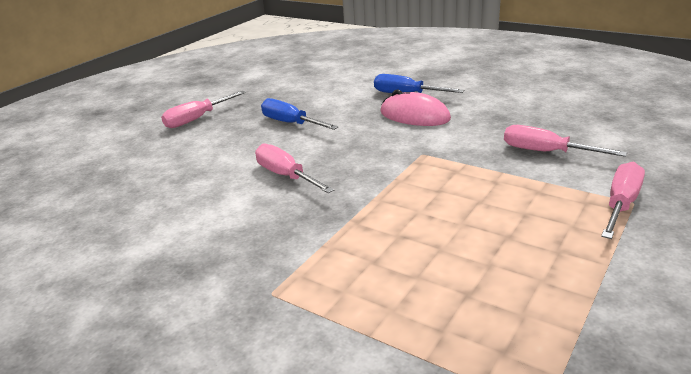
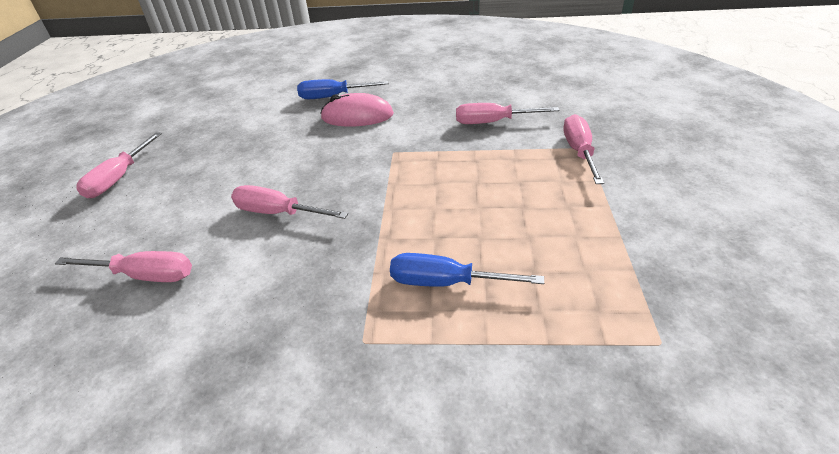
camera: 30 degrees left, 10 degrees up
(163, 191) = (145, 276): none -> pink screwdriver
(290, 123) = (236, 155): blue screwdriver -> blue screwdriver (445, 283)

